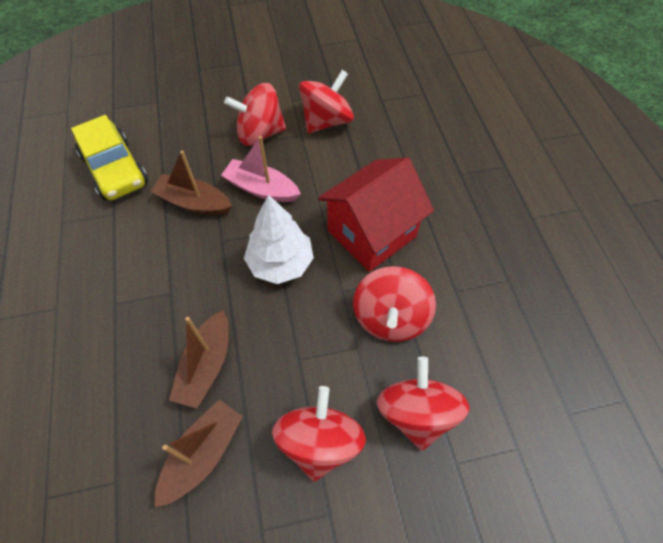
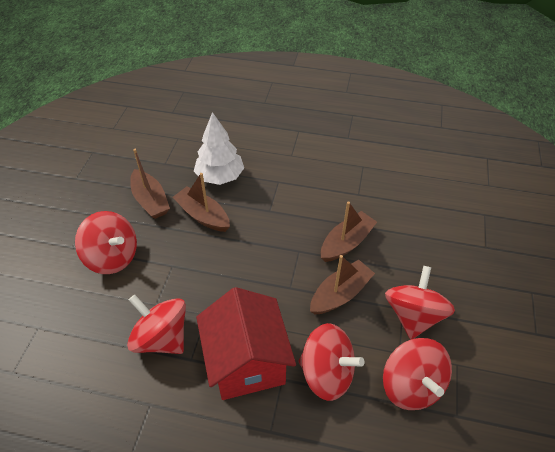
camera: 115 degrees right, 10 degrees down
(115, 170) = (404, 202): yellow car -> none
(261, 189) = (340, 294): pink boat -> brown boat
(280, 263) = (256, 281): white tree -> white tree (220, 176)
(416, 412) = (85, 320): red spinning top -> red spinning top (327, 373)

